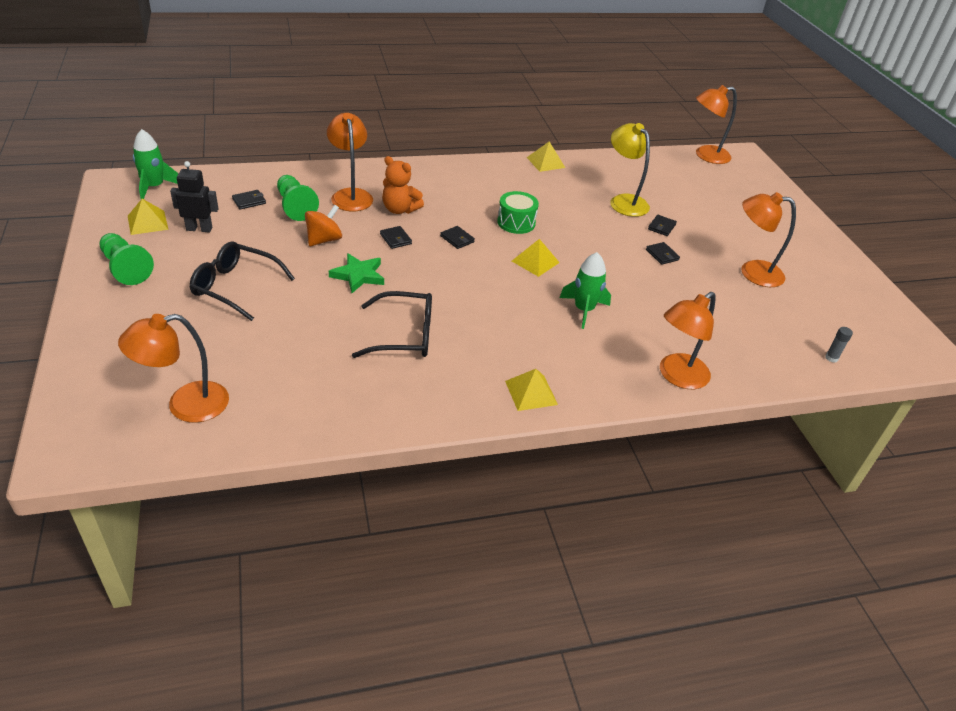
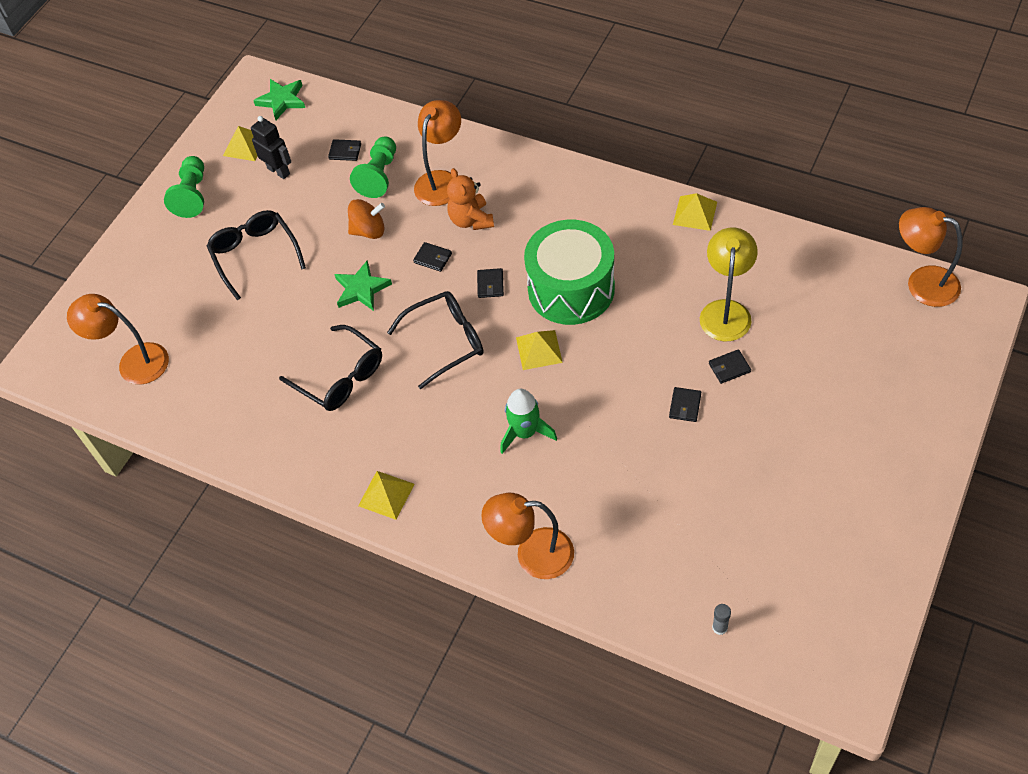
camera: 50 degrees right, 15 degrees up
(154, 187) = (282, 100): green rocket -> green star
(395, 239) = (433, 258): black wallet -> black wallet turned 75 degrees counterclockwise
(463, 281) = (446, 341): none -> black glasses
(516, 222) = (571, 289): green drum -> green drum, size x1.90
(752, 272) = (765, 480): orange lamp -> none

